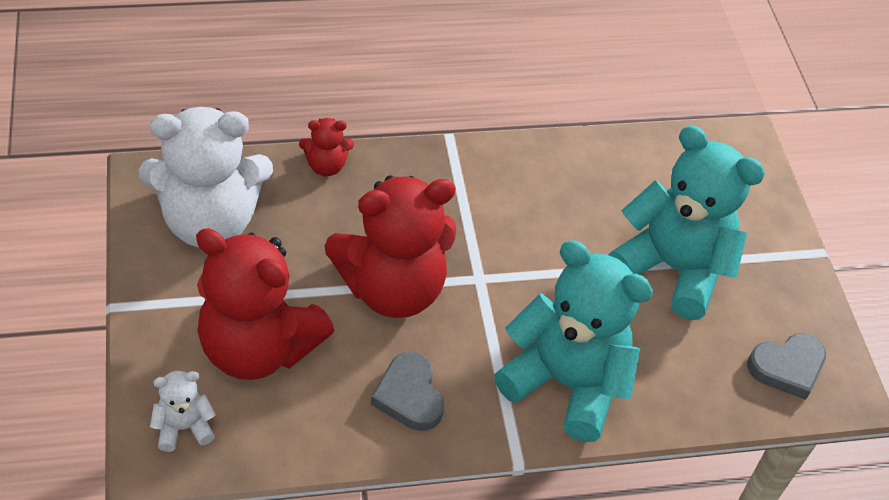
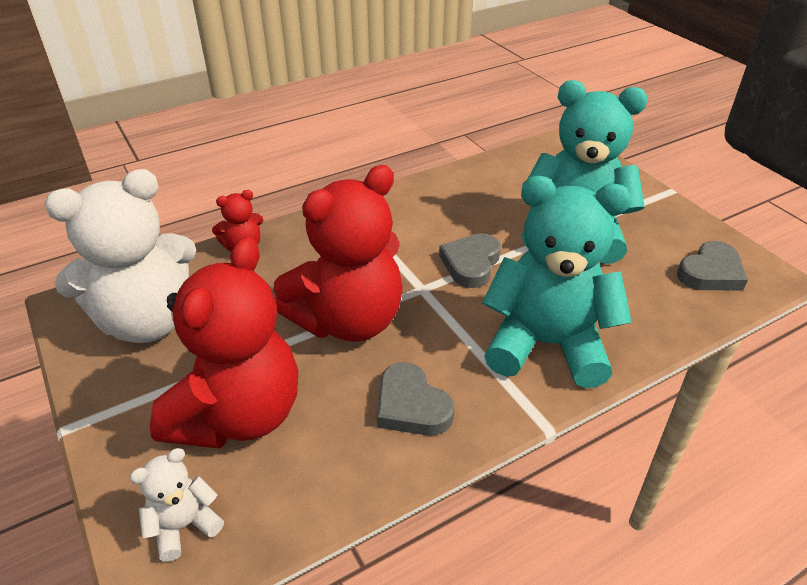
camera: 15 degrees left, 10 degrees down
(258, 348) = (239, 415): red teddy bear -> red teddy bear turned 75 degrees counterclockwise
(543, 267) = (471, 263): none -> grey heart

